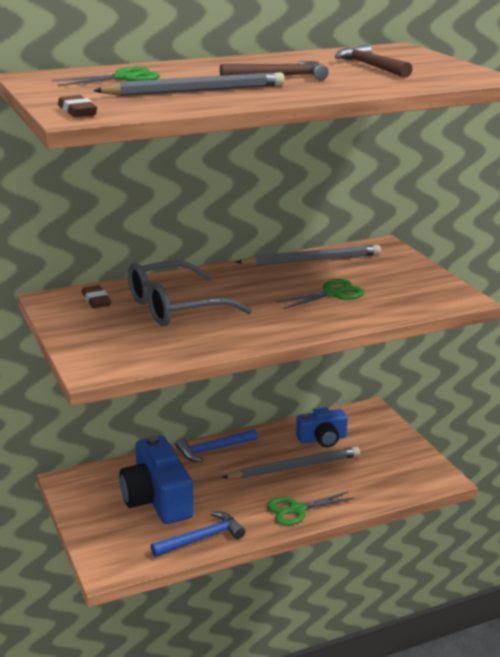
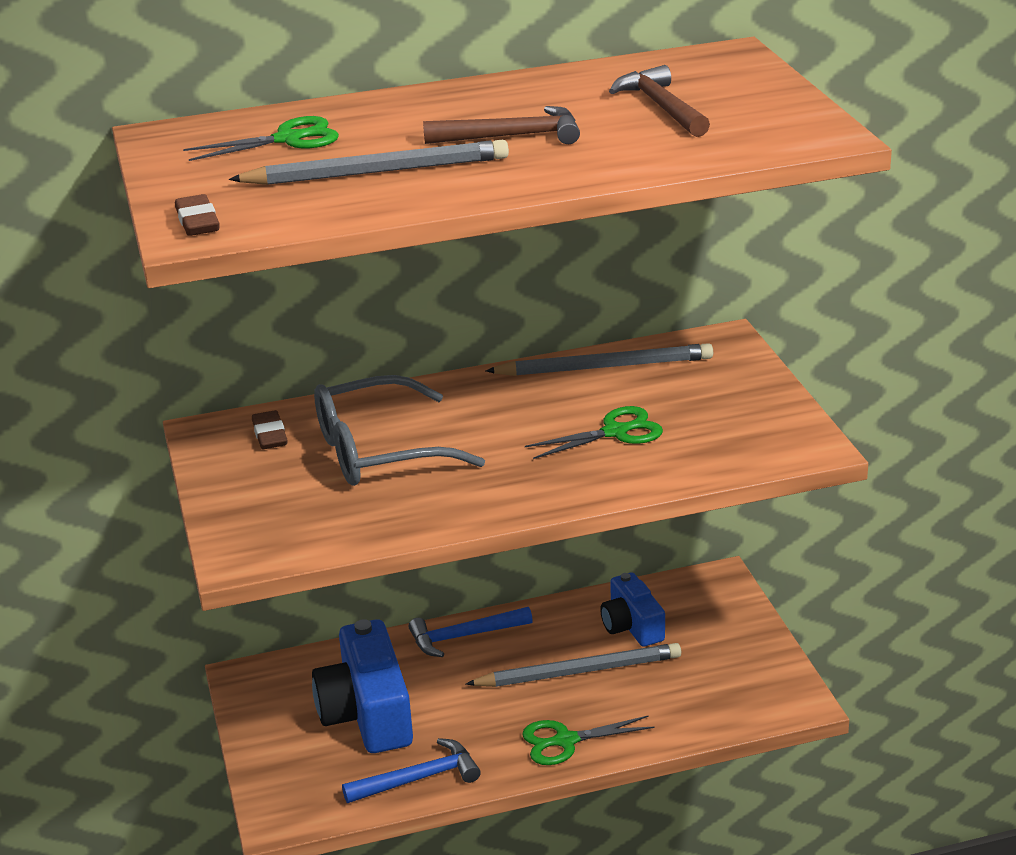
camera: 10 degrees right, 5 degrees up
(322, 439) = (632, 626): blue camera -> blue camera turned 75 degrees clockwise

